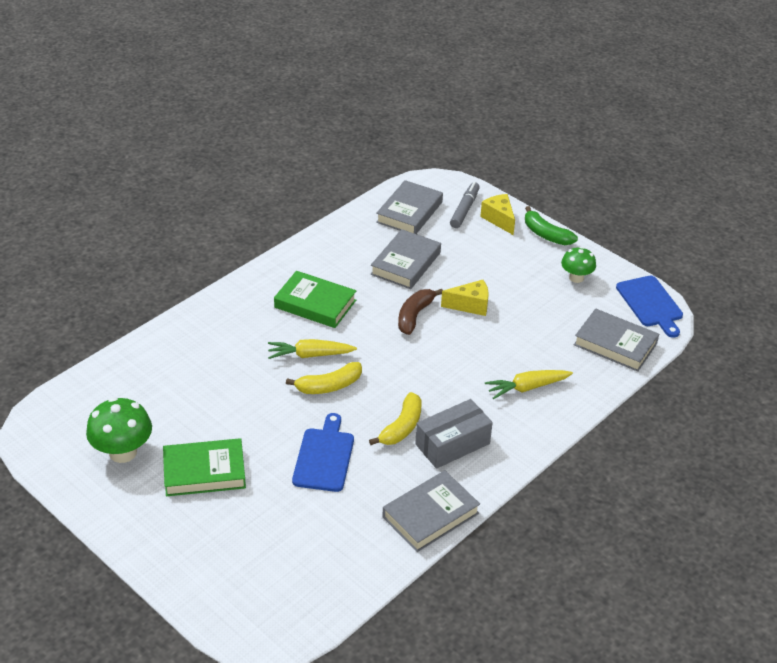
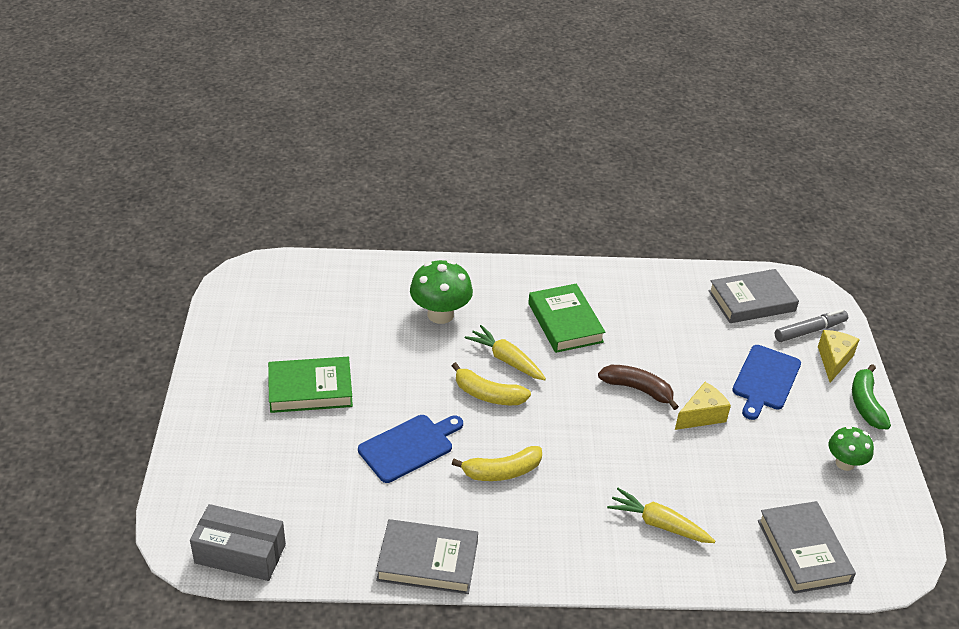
camera: 45 degrees right, 0 degrees up
(123, 452) = (277, 333): green mushroom -> green mushroom (440, 314)
(204, 472) = (310, 389): green book -> green book turned 45 degrees counterclockwise
(405, 263) = (689, 341): grey book -> none
(414, 316) = (638, 389): brown banana -> brown banana turned 45 degrees clockwise
(452, 444) = (525, 519): grey box -> grey box (240, 553)
(470, 305) = (701, 416): yellow cheese -> yellow cheese turned 75 degrees counterclockwise
(650, 304) = (896, 542): blue cutting board -> blue cutting board (765, 380)

